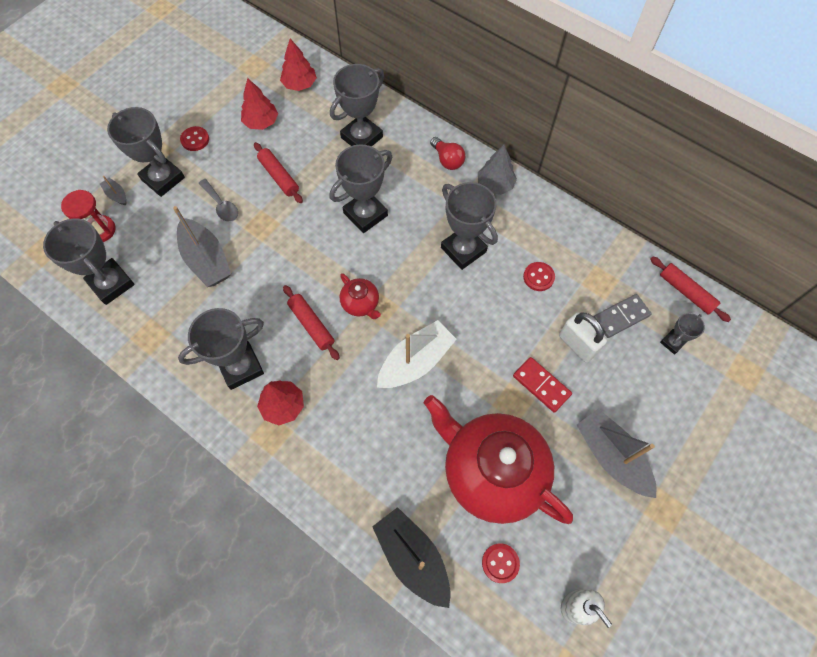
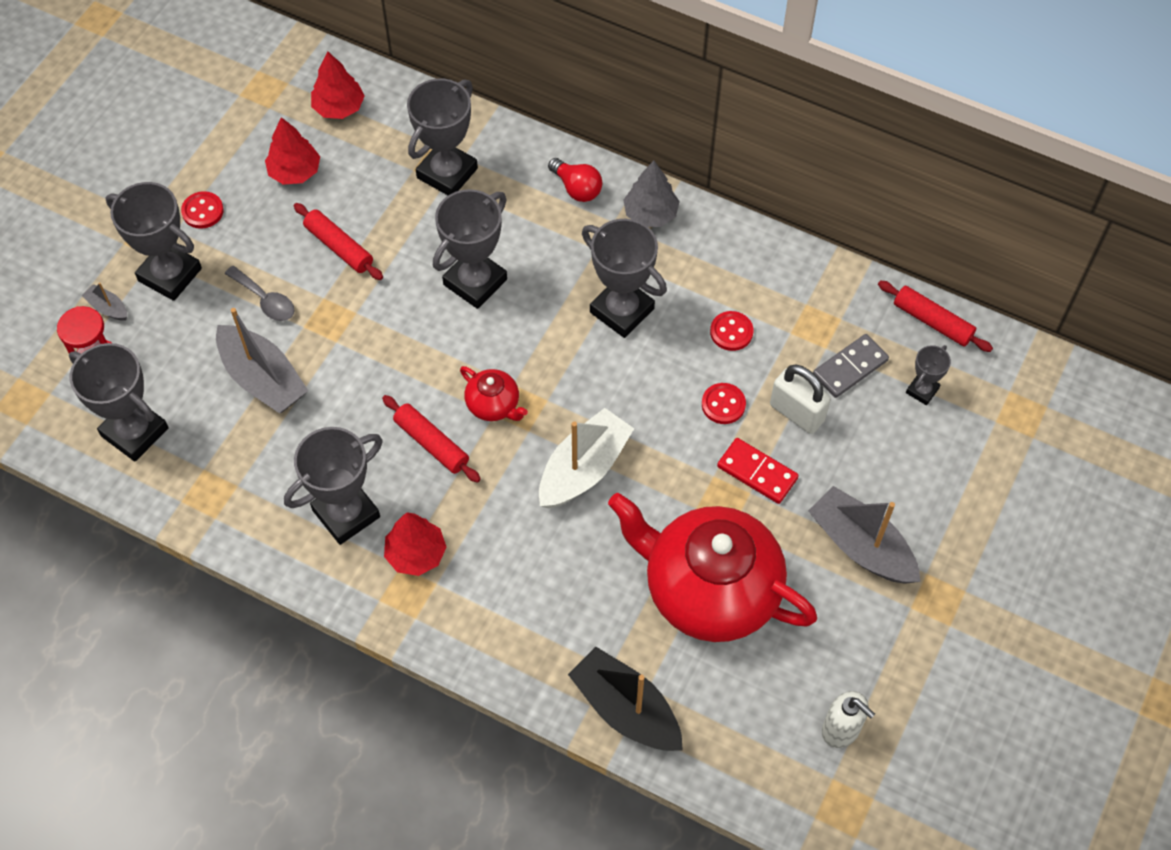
camera: 10 degrees left, 5 degrees down
(500, 563) = (738, 696): red button -> red button (723, 404)

